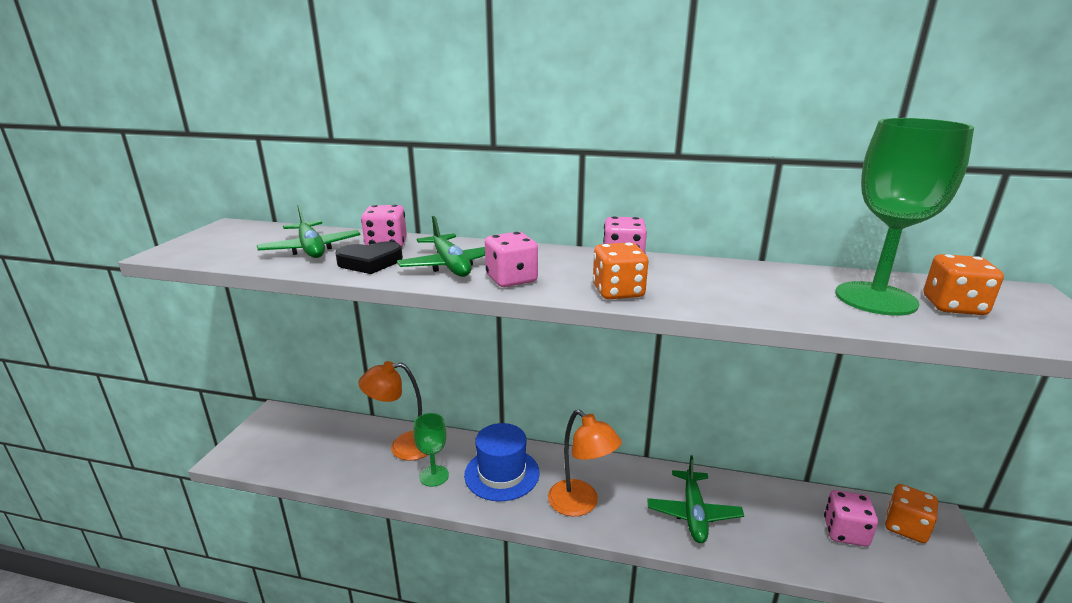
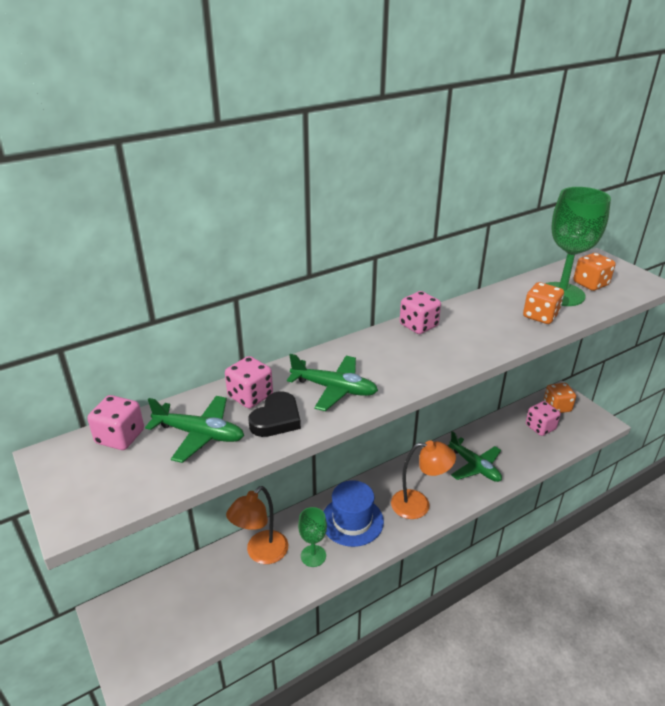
camera: 45 degrees left, 10 degrees up
(511, 279) = (392, 378): pink dice -> pink dice (120, 437)
(618, 292) = (460, 354): orange dice -> orange dice (540, 316)

